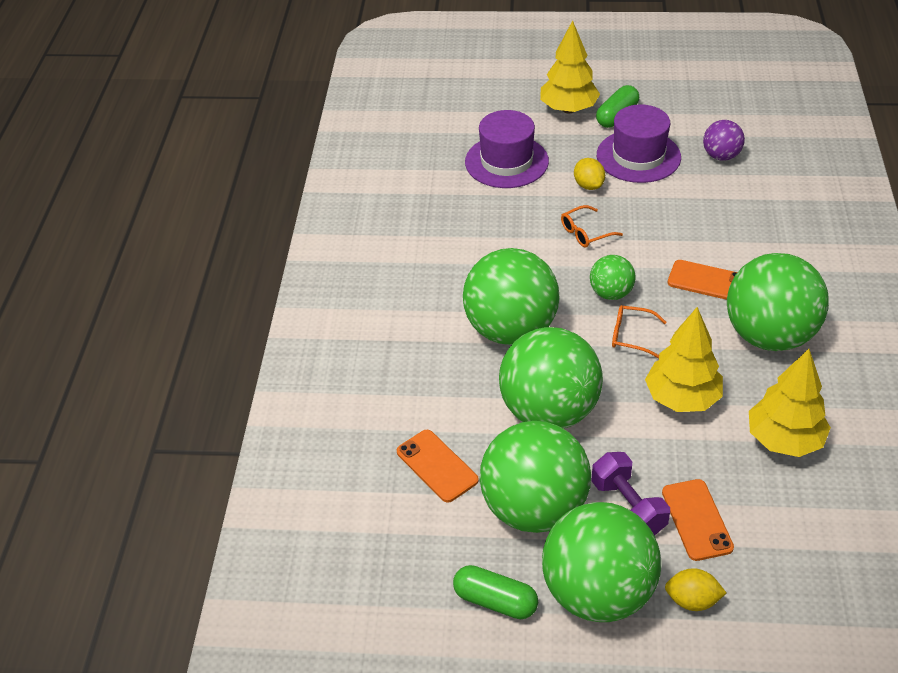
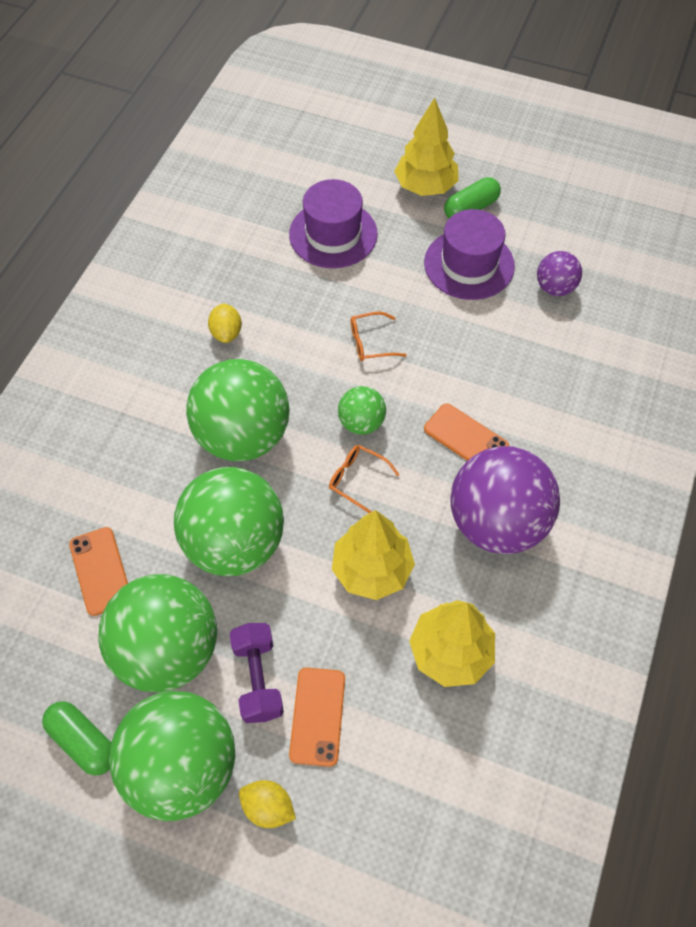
camera: 15 degrees right, 15 degrees up
(588, 185) = (401, 286): yellow lemon -> yellow lemon (226, 333)
(769, 335) = (496, 522): green ball -> purple ball

